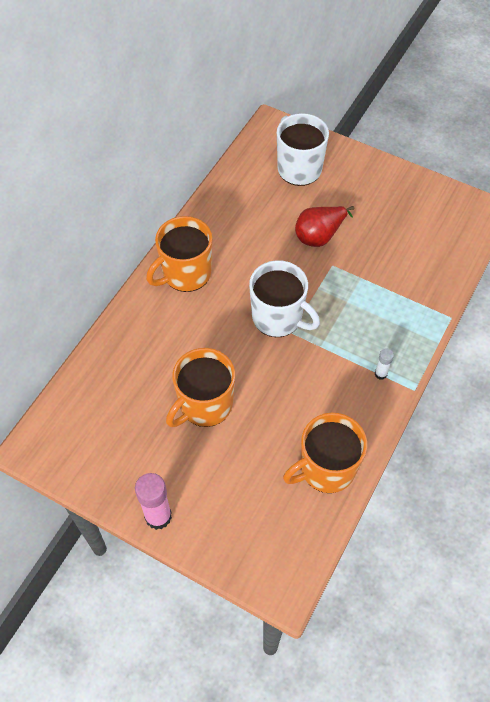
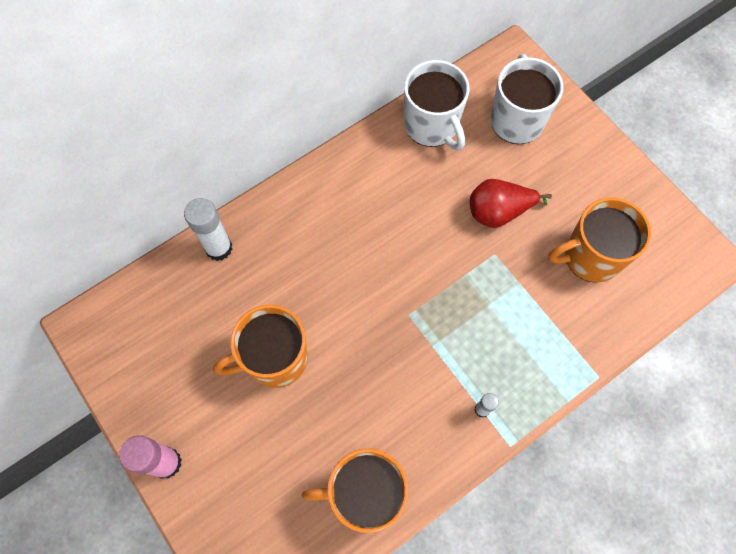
camera: 25 degrees right, 10 degrees up
(115, 344) = (219, 248): none -> white glue stick
(185, 273) = (330, 197): orange mug -> orange mug (590, 256)
(278, 318) = (403, 291): white mug -> white mug (432, 126)

